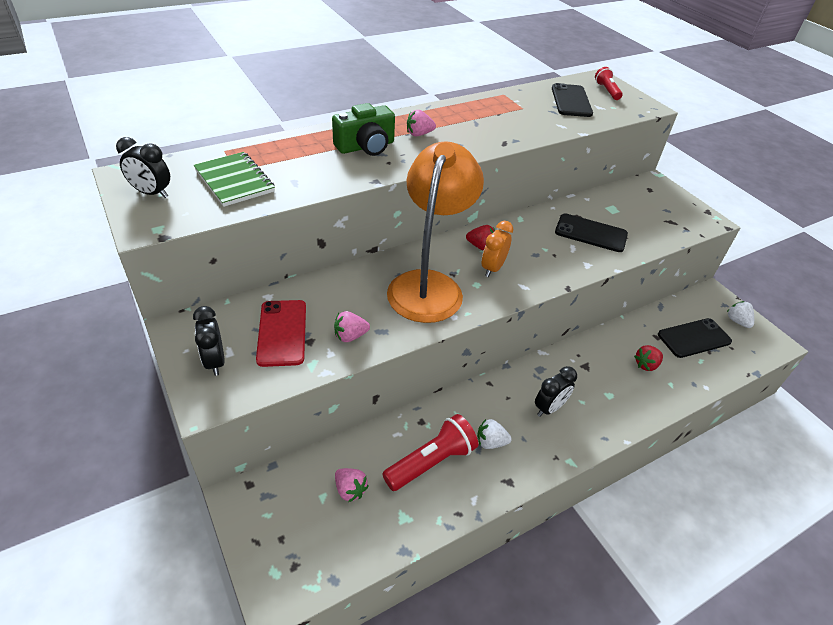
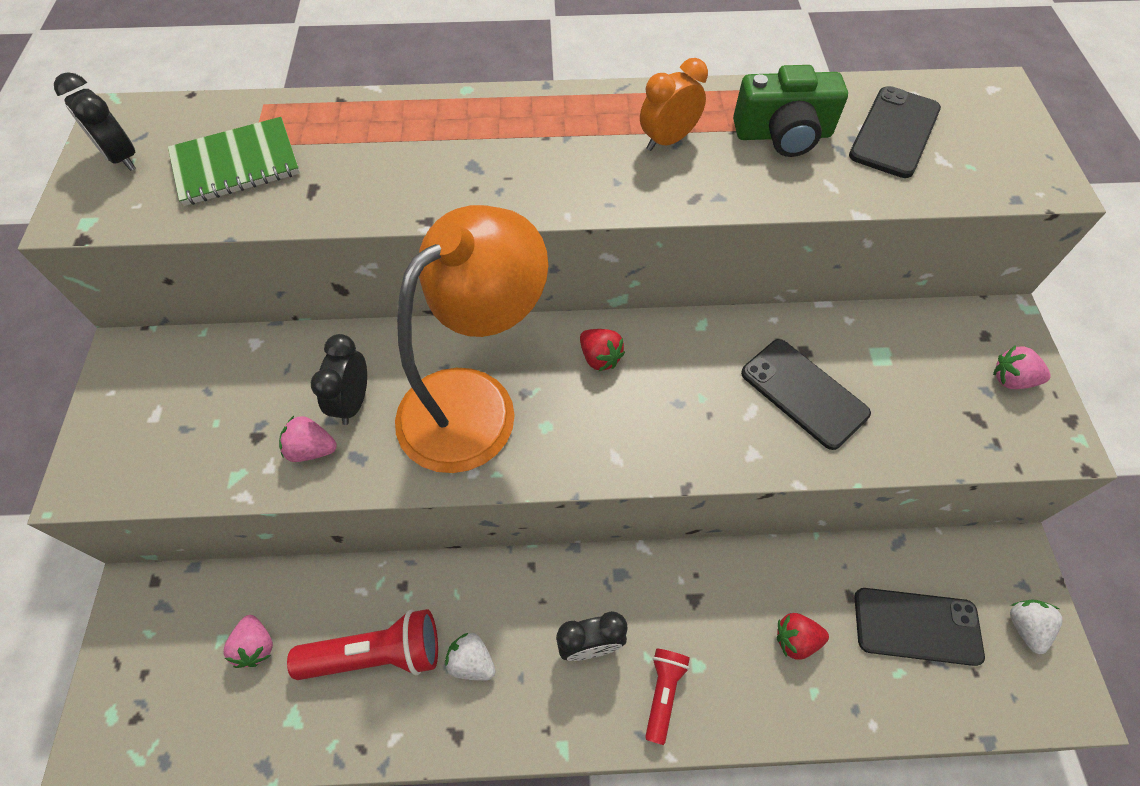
camera: 30 degrees right, 15 degrees up
(215, 361) = (130, 423): black clock -> black clock (353, 402)
(235, 181) = (236, 165): green notebook -> green notebook turned 75 degrees clockwise
(282, 332) = (233, 409): red phone -> none
(366, 146) = (463, 147): green camera -> green camera (783, 134)
(419, 134) = (564, 143): pink strawberry -> pink strawberry (1011, 379)
(492, 268) = (590, 406): orange clock -> orange clock (667, 140)
(607, 91) = (987, 124): red flashlight -> red flashlight (663, 693)

